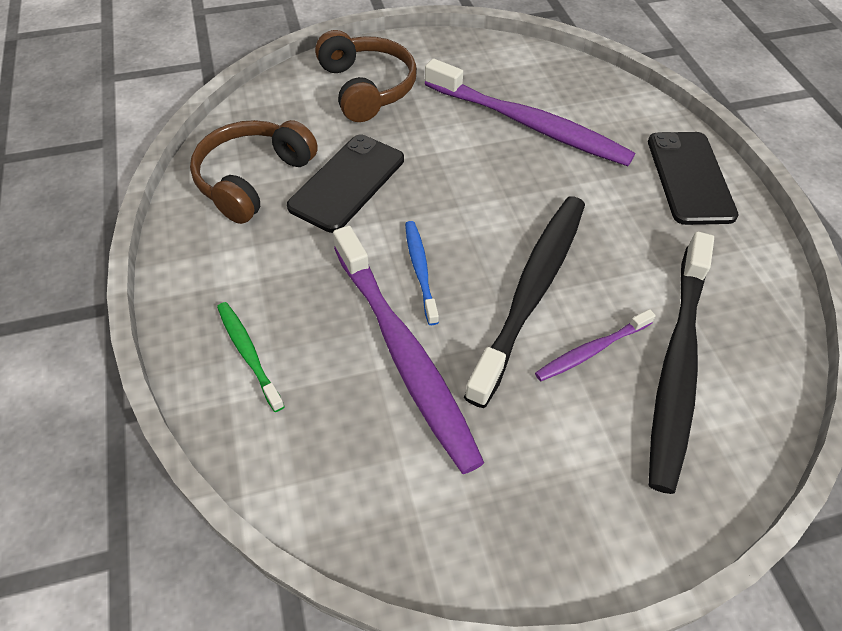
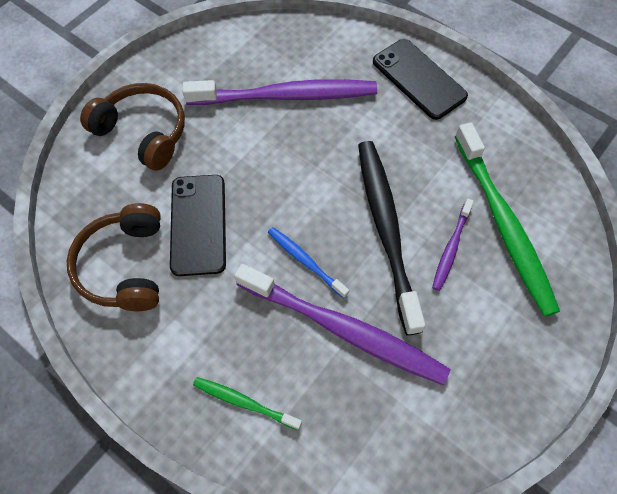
camera: 35 degrees left, 10 degrees up
(677, 366) = (504, 225): black toothbrush -> green toothbrush

